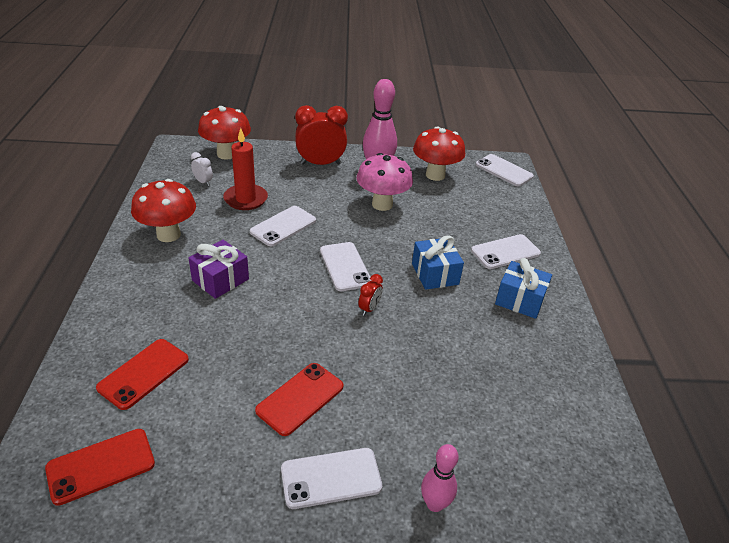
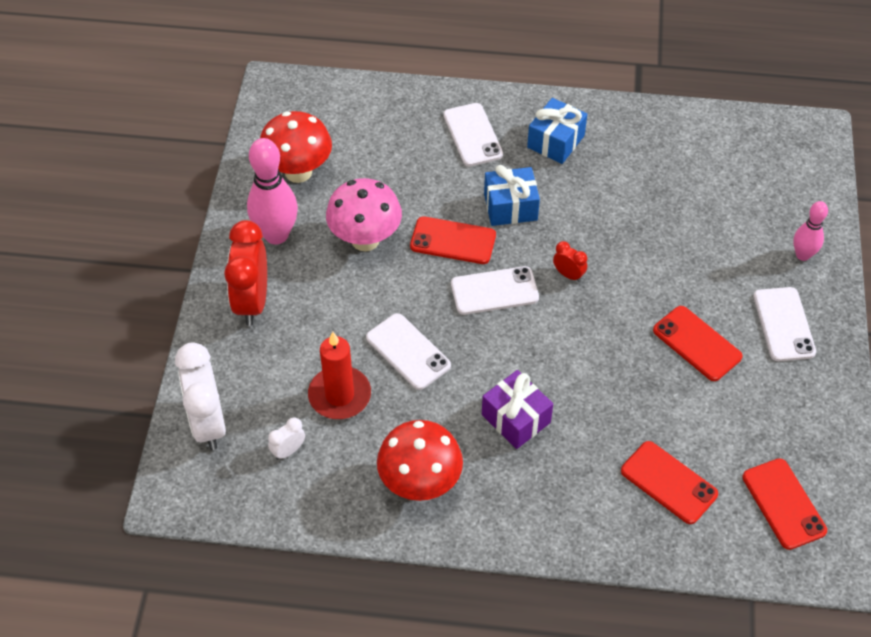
camera: 80 degrees left, 15 degrees up
(226, 154) = (208, 423): red mushroom -> white clock
(391, 244) = (453, 241): none -> red phone
(504, 170) = (294, 96): white phone -> none

